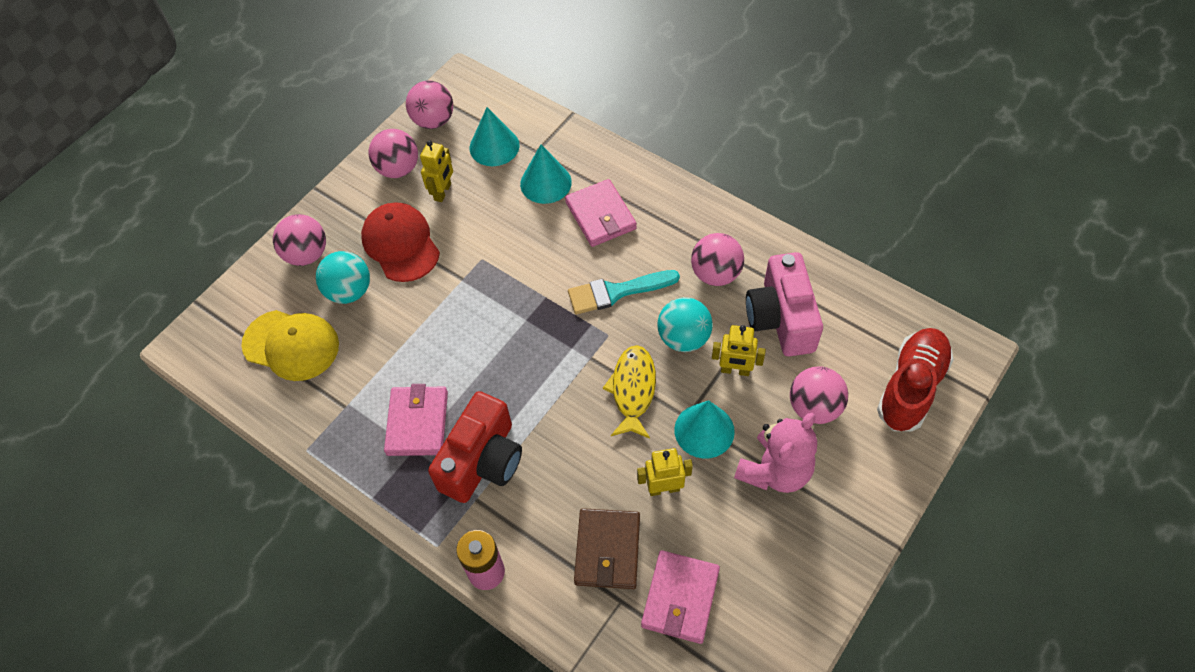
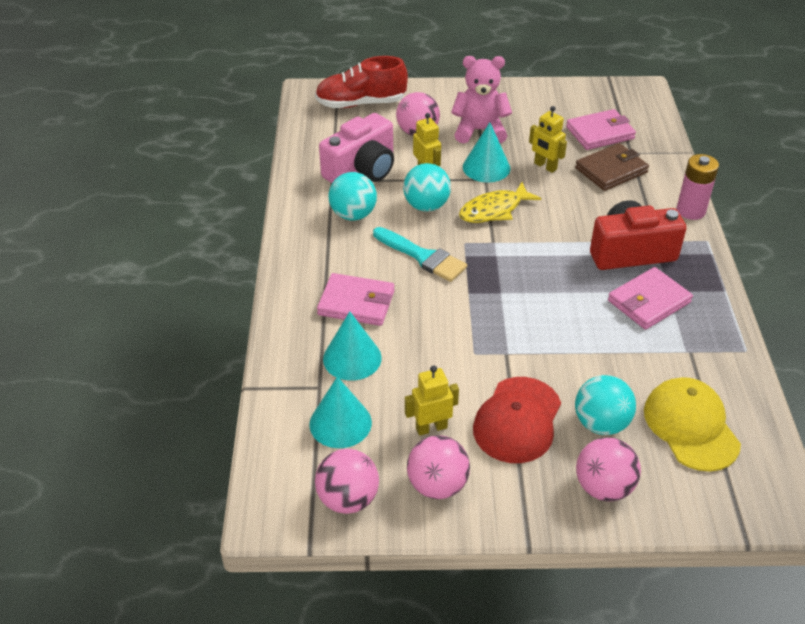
camera: 130 degrees left, 15 degrees down
(600, 216) = (356, 303): pink wallet -> pink wallet turned 75 degrees clockwise
(715, 274) = (353, 215): pink ball -> turquoise ball

